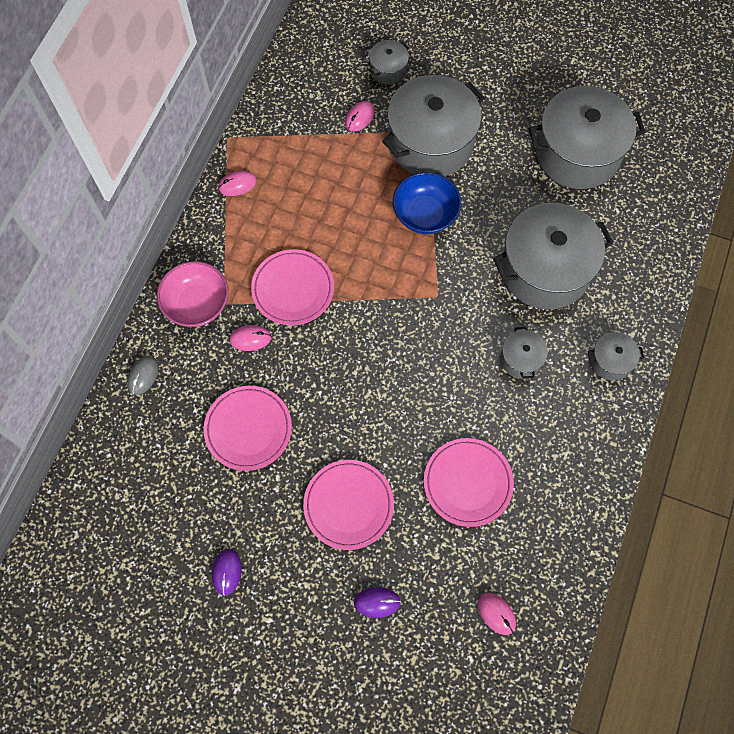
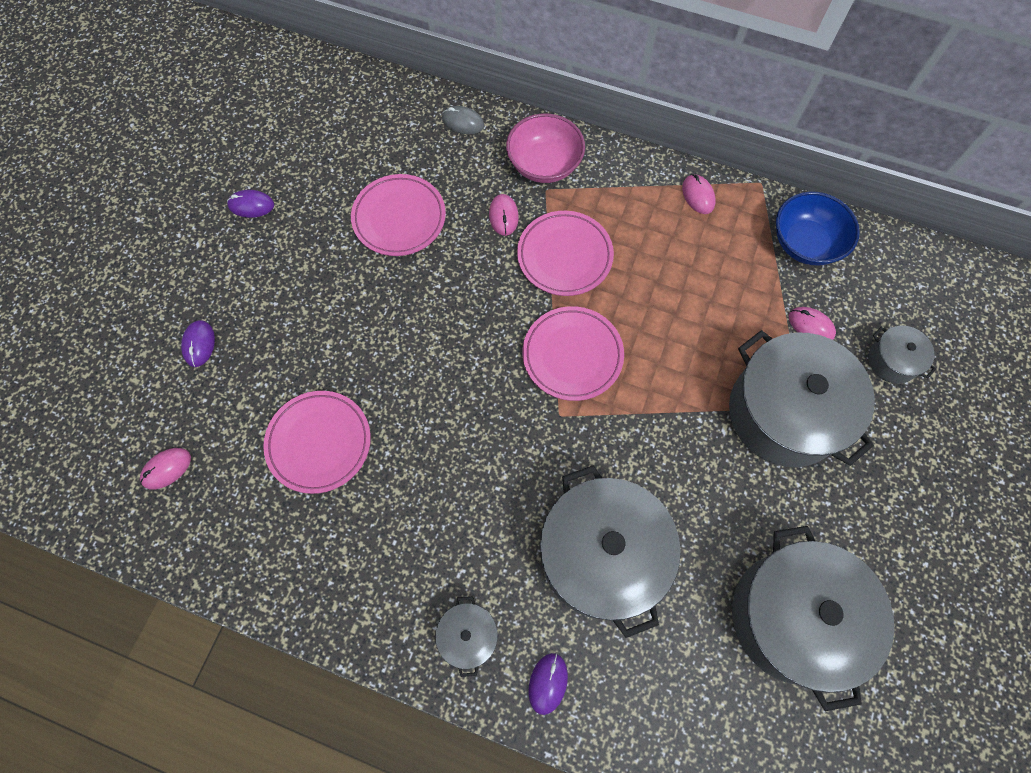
camera: 90 degrees right, 0 degrees up
(348, 505) = (306, 316): pink plate -> pink plate (572, 355)
(425, 215) = (674, 403): blue bowl -> blue bowl (805, 243)
(521, 359) = (473, 515): grey pot -> none
(637, 307) = (548, 683): none -> purple mouse

